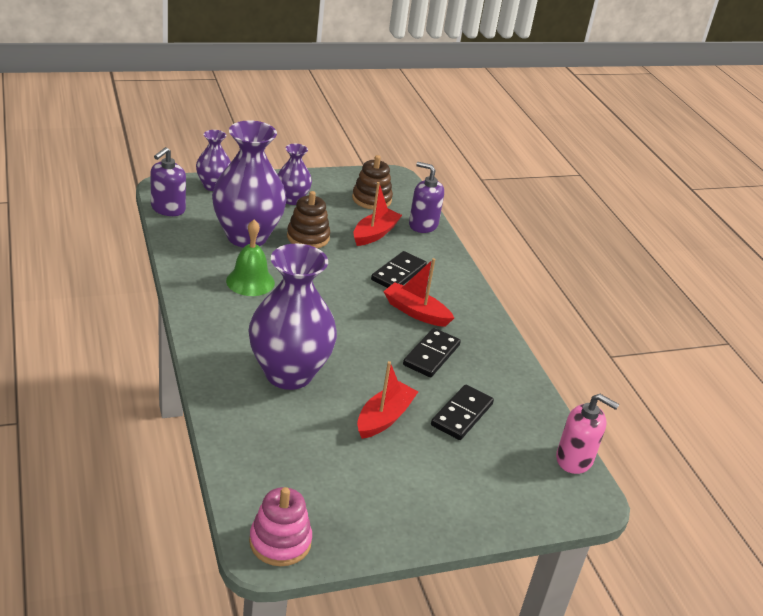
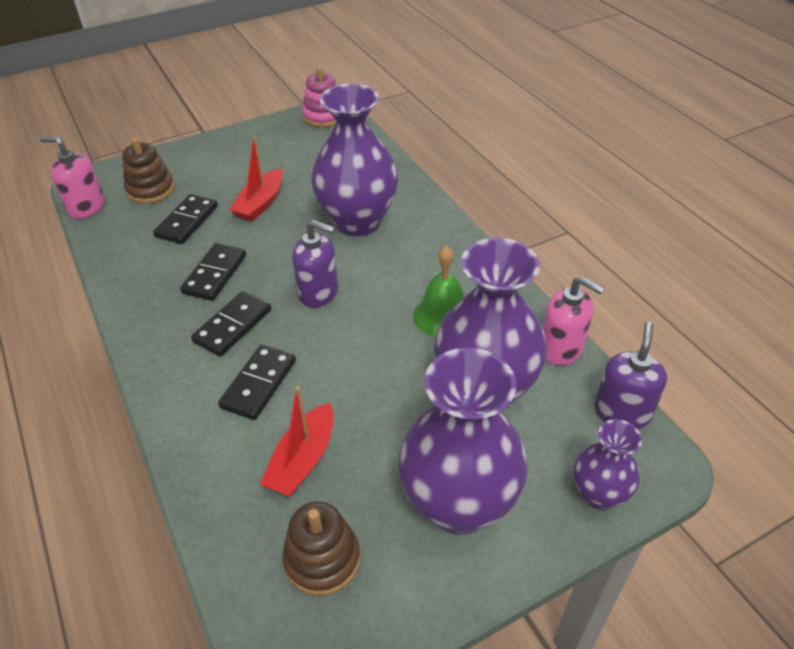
camera: 175 degrees right, 10 degrees up
(177, 244) = (561, 348): none -> pink soap dispenser
(292, 199) = (458, 504): purple vase -> purple vase, size x1.92
(308, 237) = (401, 417): brown stacking toy -> brown stacking toy (150, 189)
(416, 312) = (233, 326): red boat -> black domino
(423, 225) = (223, 512): purple soap dispenser -> purple soap dispenser (318, 292)

